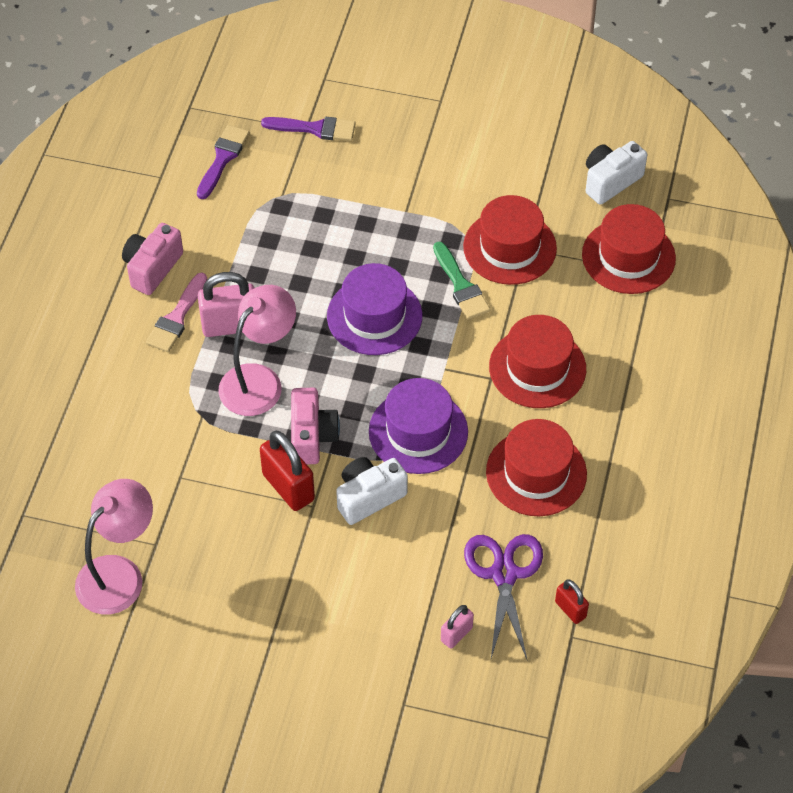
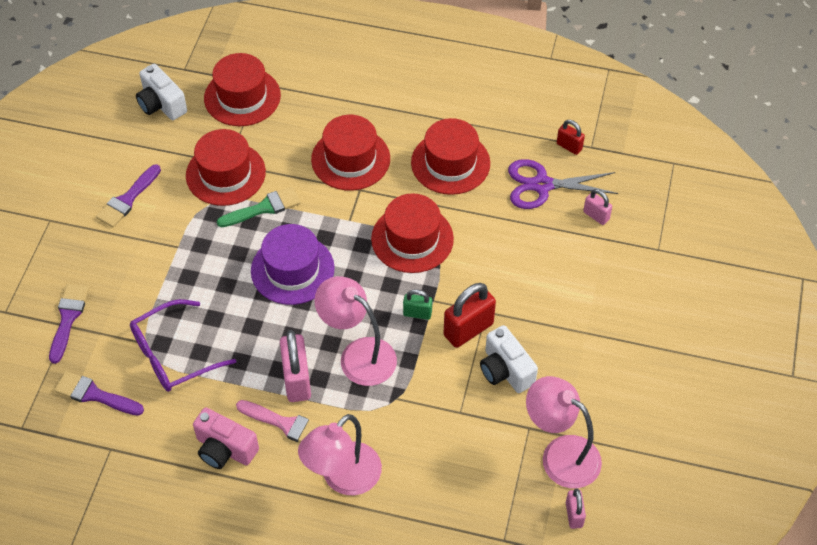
camera: 90 degrees left, 0 degrees up
(44, 583) = (574, 515): none -> pink padlock
(109, 370) = (343, 478): none -> pink lamp
(267, 218) = (173, 355): none -> purple glasses
(312, 436) = (417, 313): pink camera -> green padlock
(369, 497) = (476, 272): white camera -> white camera (505, 370)
(418, 431) = (412, 239): purple hat -> red hat
(470, 163) = (127, 199): none -> purple brush
(570, 609) = (569, 146): red padlock -> red padlock turned 75 degrees clockwise

